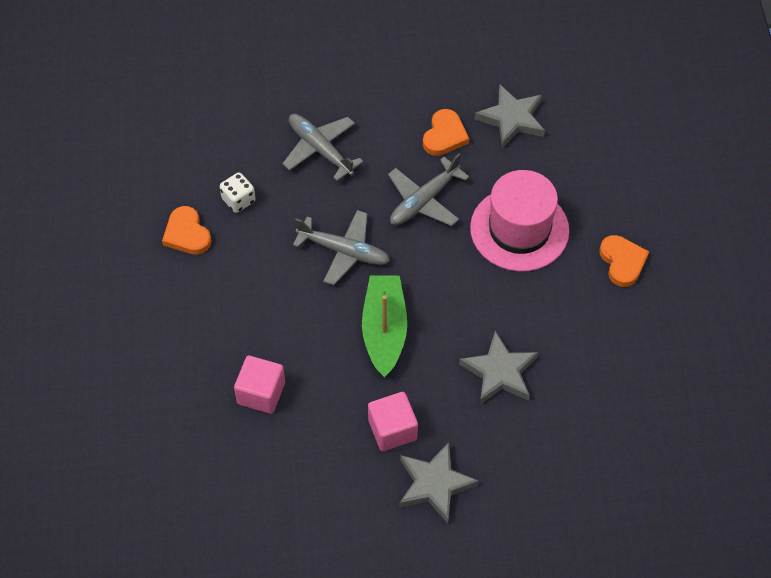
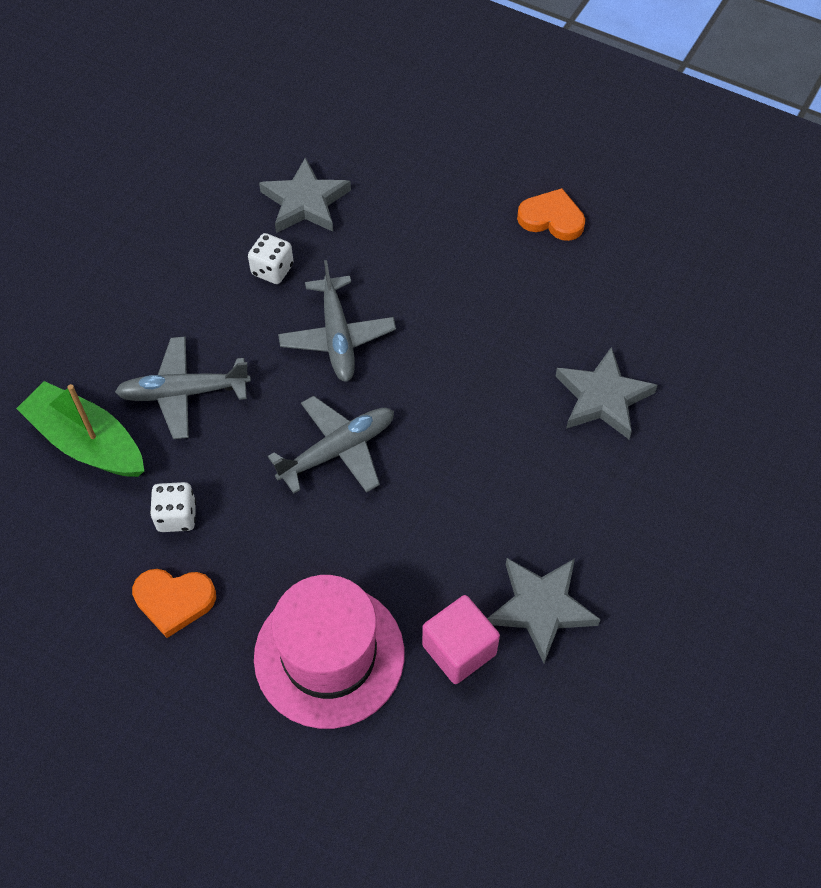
camera: 55 degrees left, 0 degrees up
(384, 330) = (471, 473): green boat -> green boat (87, 442)
(392, 430) = (603, 541): pink cube -> none
(434, 484) = (698, 541): grey star -> grey star (541, 608)
(444, 135) = (272, 270): orange heart -> white dice
(519, 229) = (444, 277): pink hat -> pink hat (329, 655)

